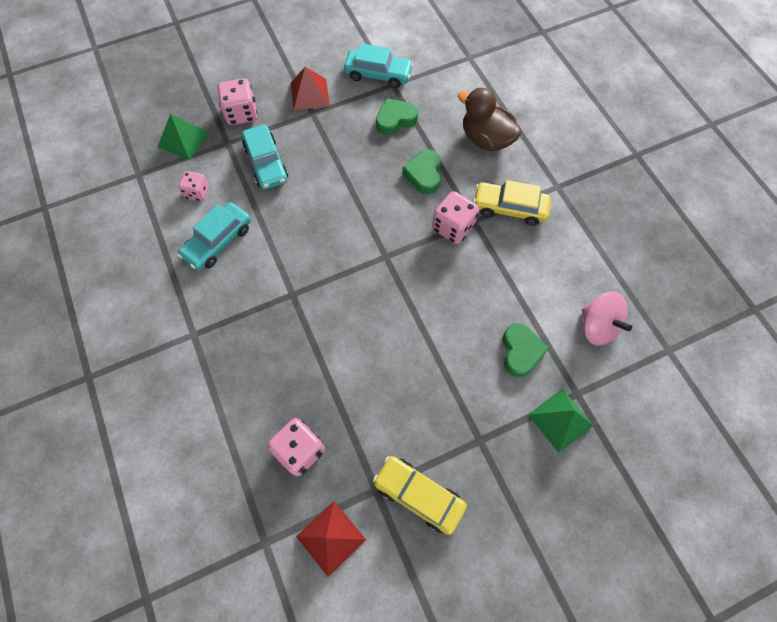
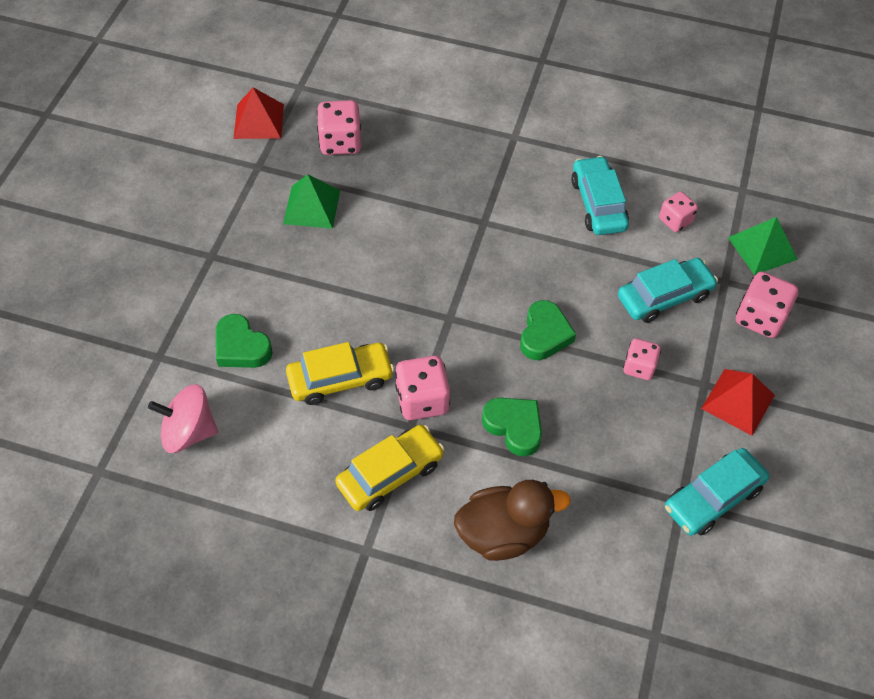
camera: 130 degrees right, 10 degrees down
(266, 163) = (664, 296): turquoise car -> turquoise car turned 135 degrees clockwise
(329, 145) = (639, 367): none -> pink dice
(395, 119) = (620, 460): green heart -> green heart (544, 335)
(419, 495) = (223, 188): yellow car -> yellow car (340, 379)
(560, 420) = (156, 324): green pyramid -> green pyramid (311, 207)

